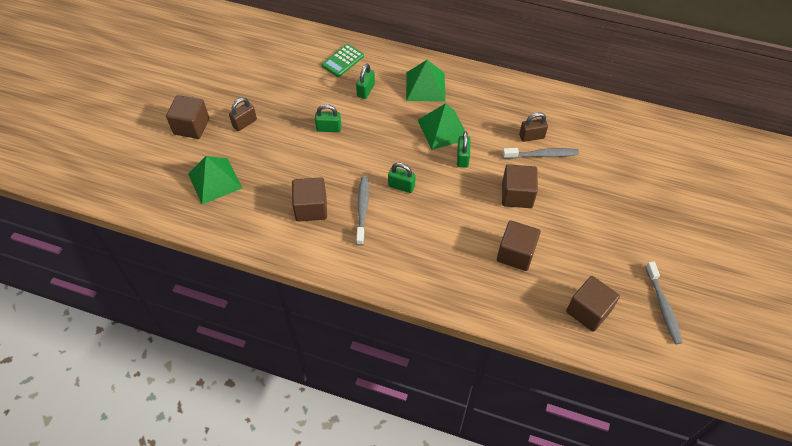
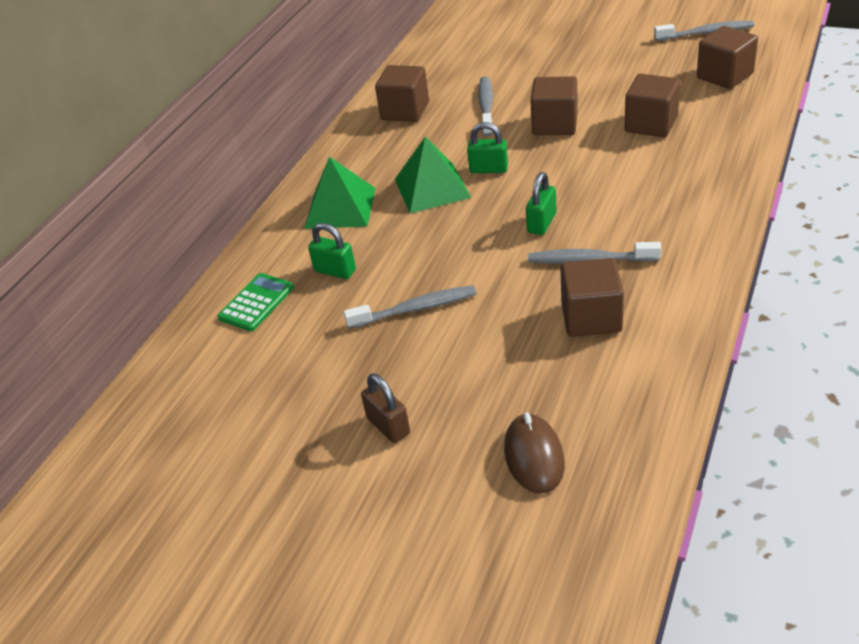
camera: 80 degrees left, 15 degrees down
(191, 126) = (386, 515): brown cube -> brown cube (405, 111)
(214, 180) = (534, 456): green pyramid -> brown mouse
(329, 128) = (415, 309): green padlock -> grey toothbrush
(342, 61) = (256, 303): green calculator -> green calculator turned 105 degrees counterclockwise
(531, 136) = (453, 114): brown padlock -> none

